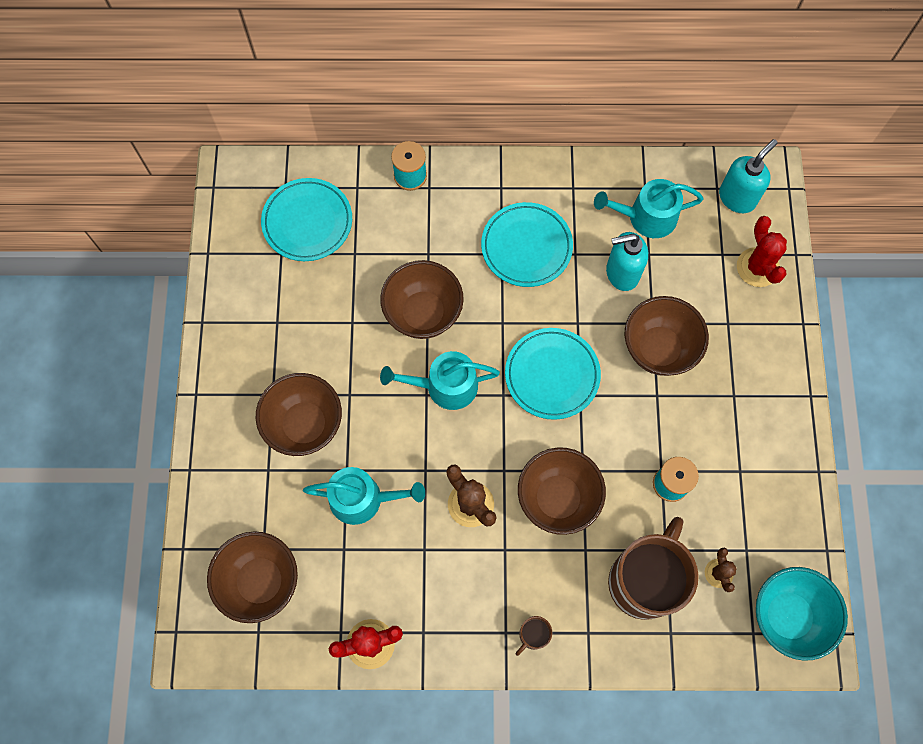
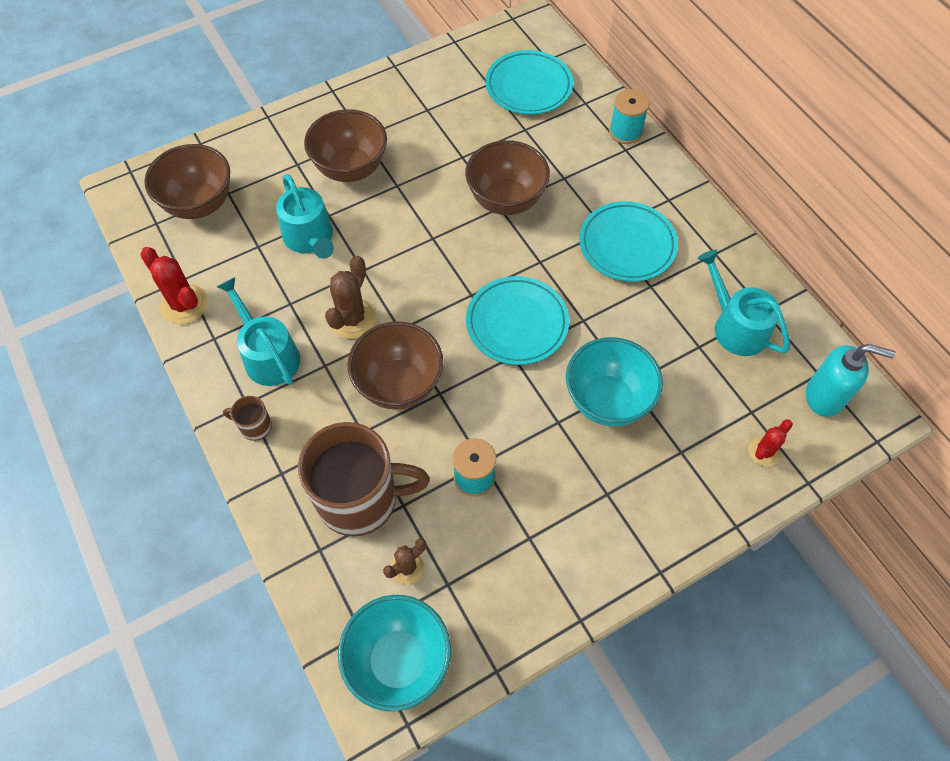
camera: 60 degrees right, 10 degrees down
(445, 386) = (450, 247): turquoise watering can -> turquoise watering can (268, 355)
(621, 273) = (661, 333): turquoise soap dispenser -> none
(658, 349) = (607, 400): brown bowl -> turquoise bowl
(757, 267) = (764, 452): red cactus -> red cactus, size x0.61

